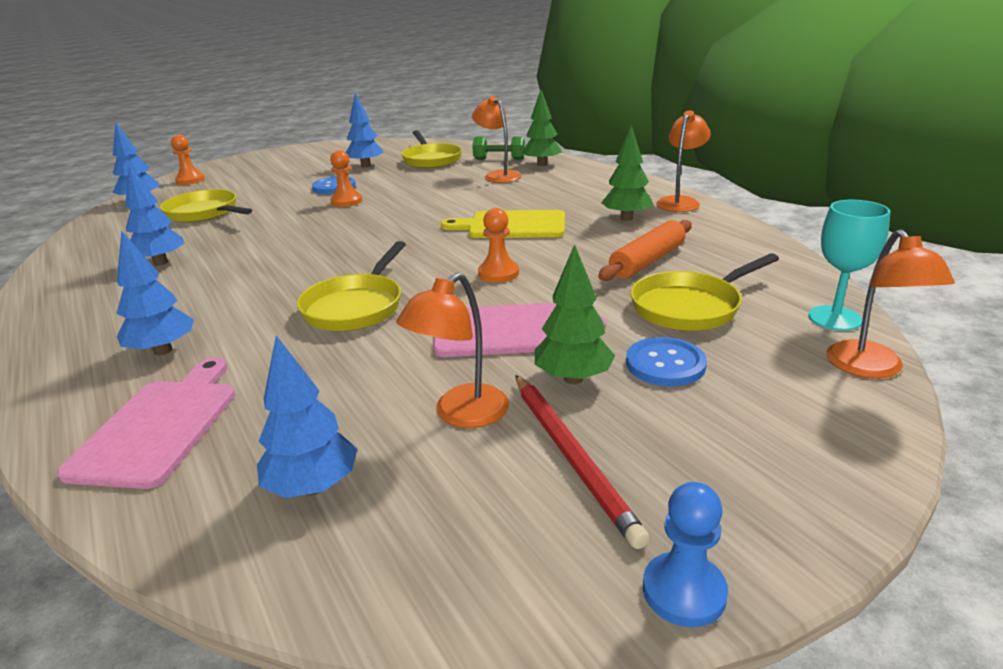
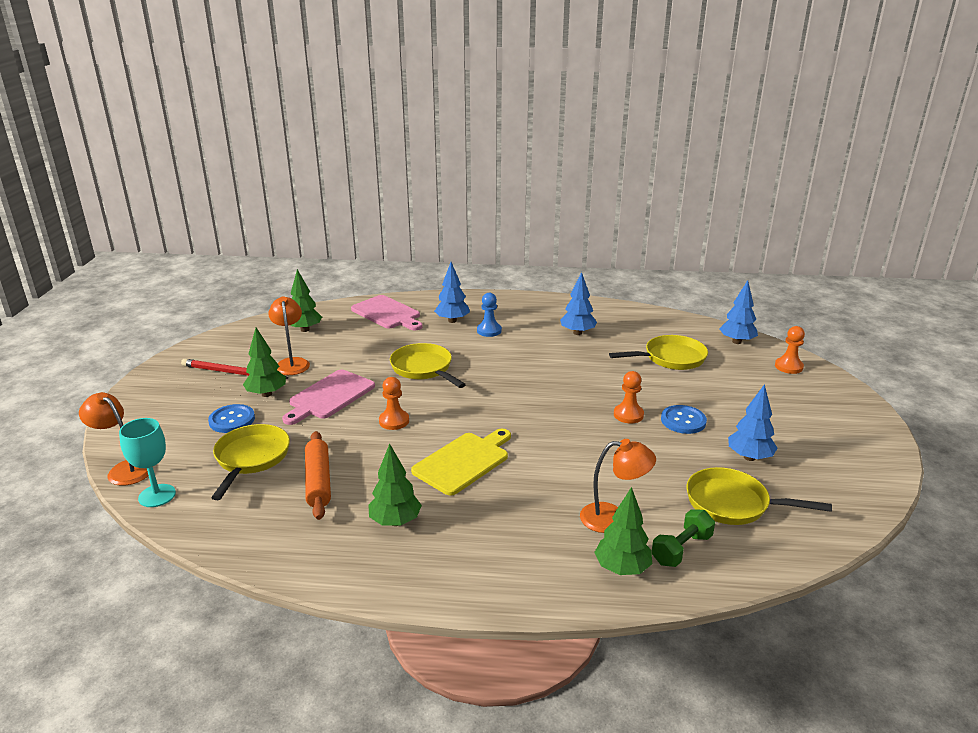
camera: 125 degrees right, 0 degrees up
(313, 487) = (305, 329): blue tree -> green tree
(680, 202) = (382, 579): orange lamp -> none
(684, 591) = (163, 364): blue pawn -> blue pawn (489, 331)

